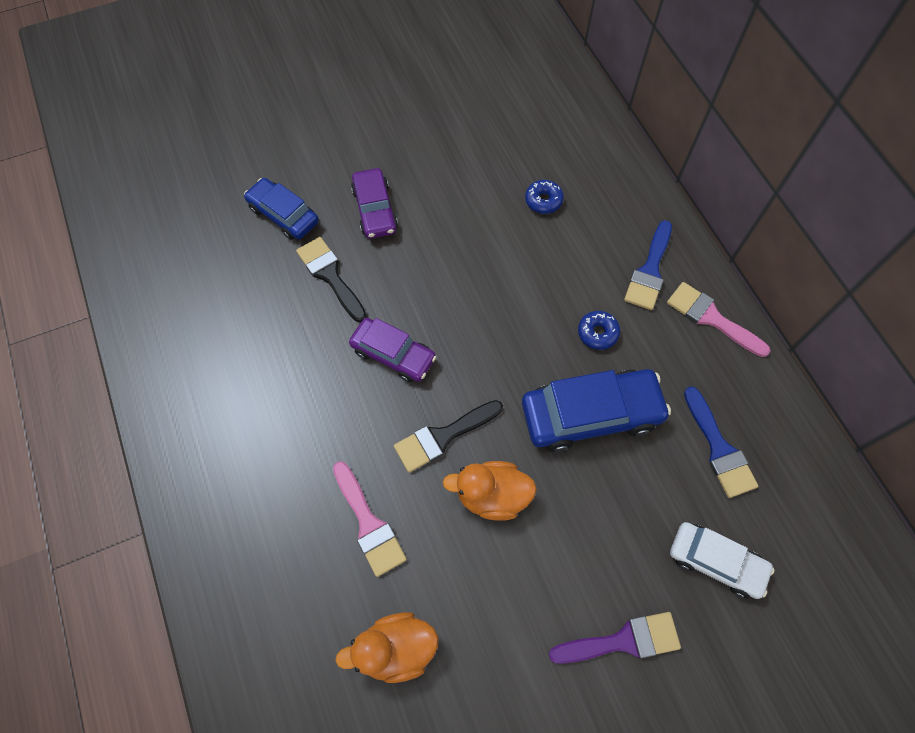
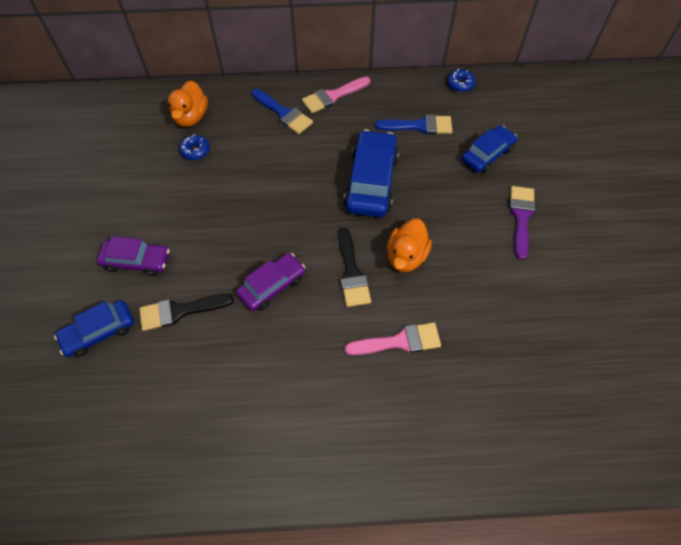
camera: 70 degrees left, 5 degrees down
(396, 649) = (493, 349): orange duck -> orange duck (191, 117)
(597, 333) = (315, 157): blue donut -> blue donut (460, 84)
(716, 562) = (487, 154): white car -> blue car

